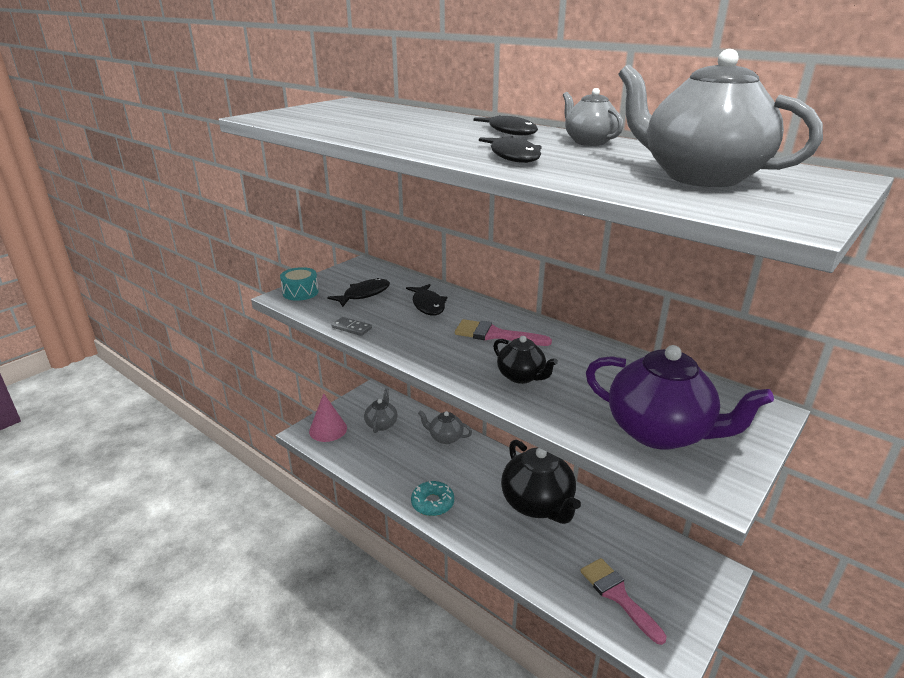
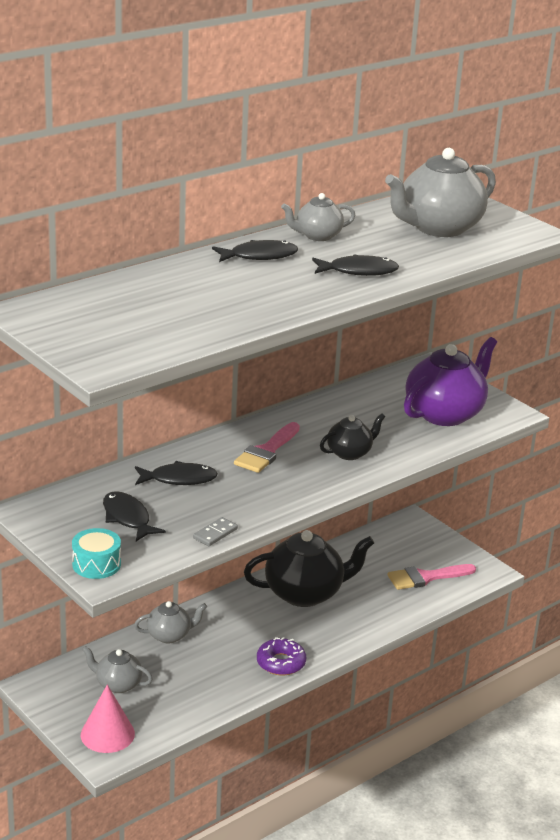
camera: 80 degrees left, 0 degrees up
(432, 503) = (281, 663): turquoise donut -> purple donut
(445, 437) = (169, 635): grey teapot -> grey teapot turned 135 degrees counterclockwise

